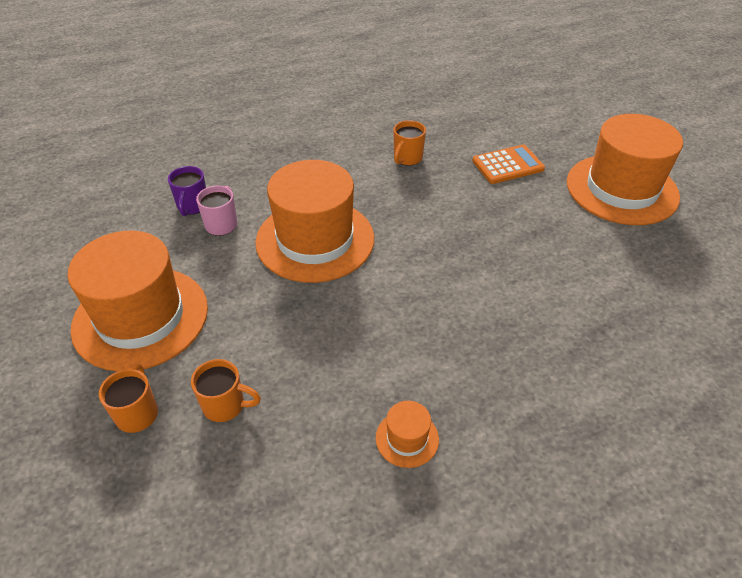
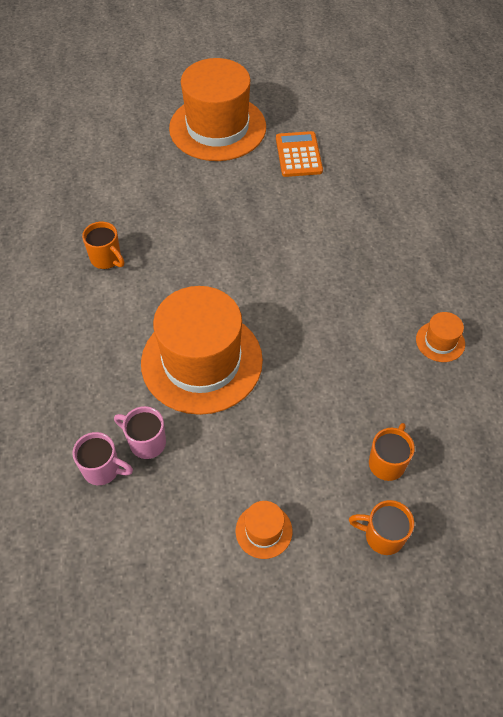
camera: 75 degrees left, 10 degrees up
(140, 317) = (263, 531): orange hat -> orange hat, size x0.41
(192, 206) = (103, 469): purple mug -> pink mug
(508, 165) = (152, 188): orange calculator -> orange calculator (298, 155)

